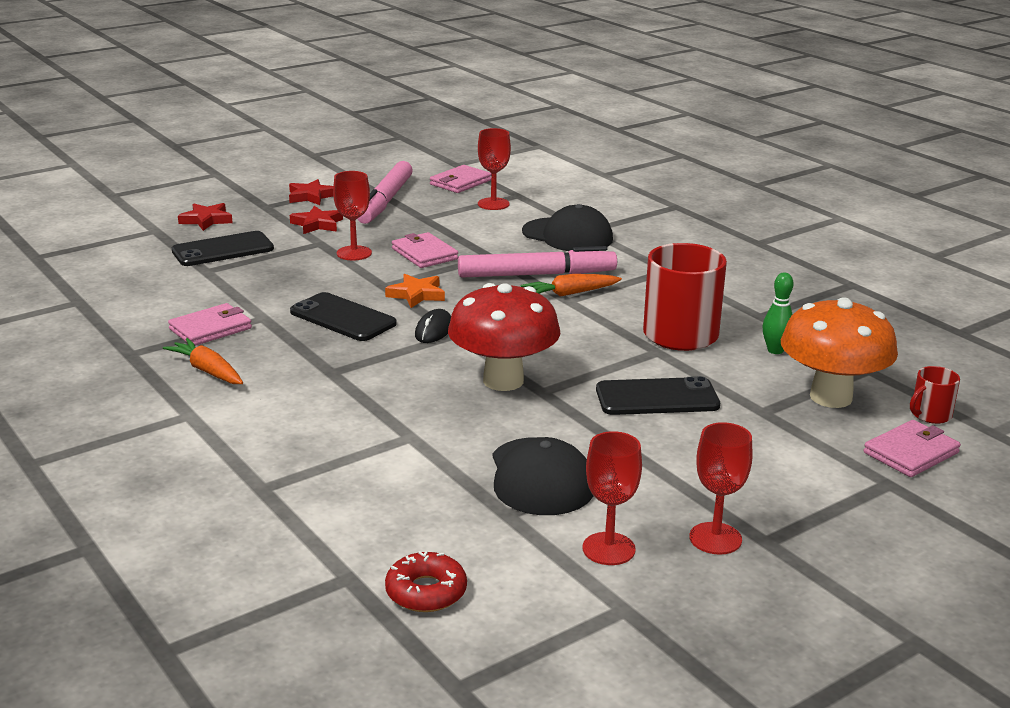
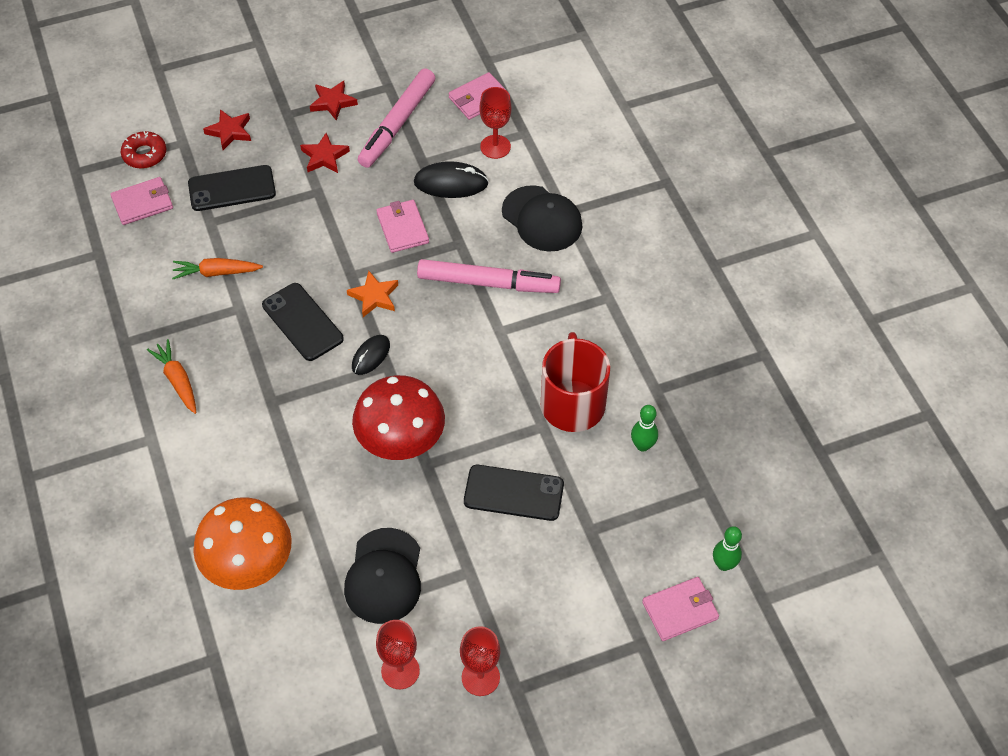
camera: 15 degrees right, 30 degrees up
(211, 329) = (193, 318): pink wallet -> pink wallet (142, 203)
(354, 253) = (342, 215): red goblet -> none
(426, 592) = (260, 686): red donut -> red donut (144, 154)
(460, 226) = (451, 183): none -> black mouse
(570, 294) = (505, 320): orange carrot -> orange carrot (216, 273)
(831, 397) = (655, 523): orange mushroom -> orange mushroom (249, 566)
(930, 415) = (724, 564): red mug -> green bowling pin

